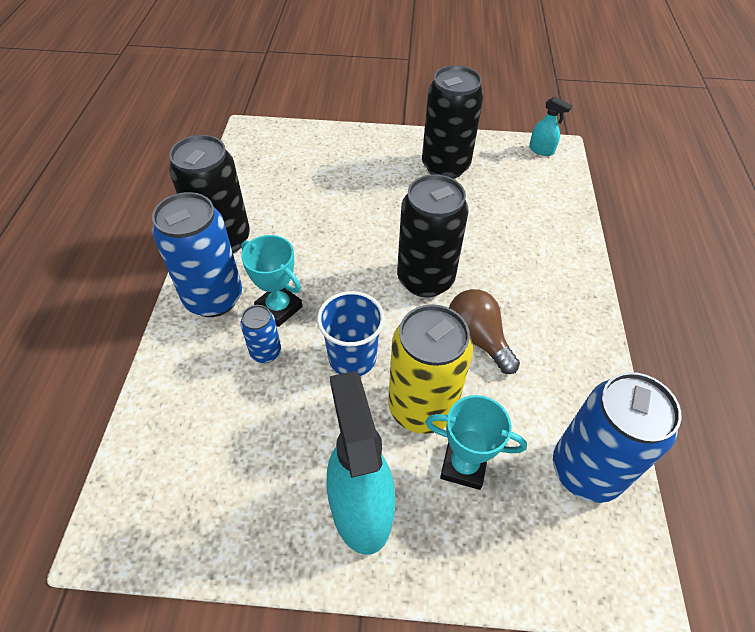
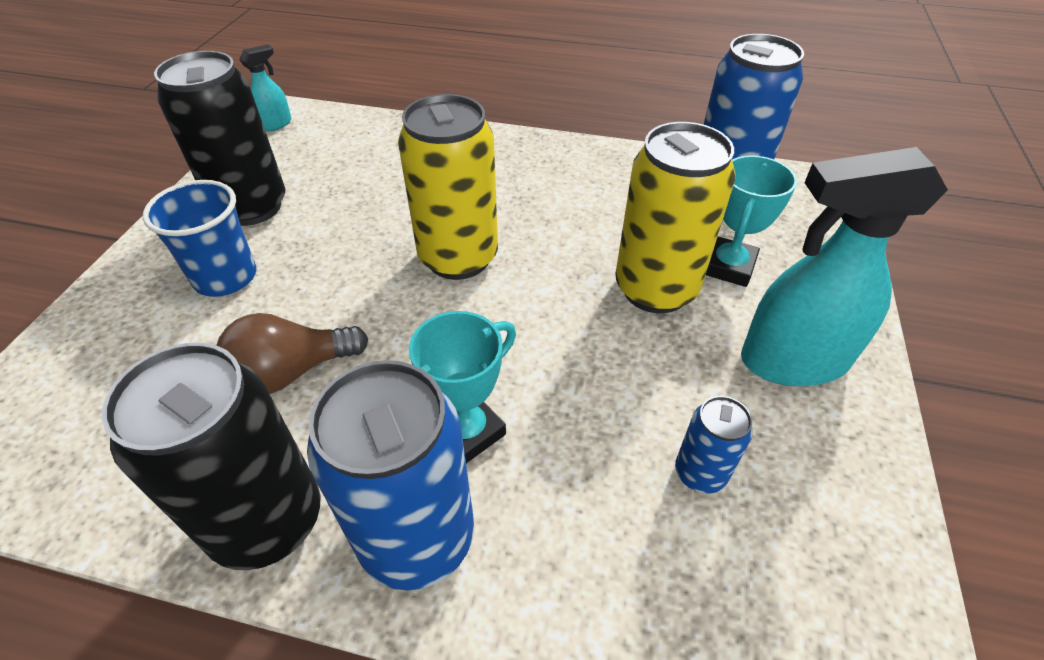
camera: 80 degrees left, 5 degrees down
(266, 352) = (553, 454): blue can -> blue can (700, 473)
(352, 358) = (576, 347): blue cup -> blue cup (225, 277)
(425, 279) = (458, 258): black can -> yellow can
(478, 338) = (562, 228): brown light bulb -> brown light bulb (292, 372)

